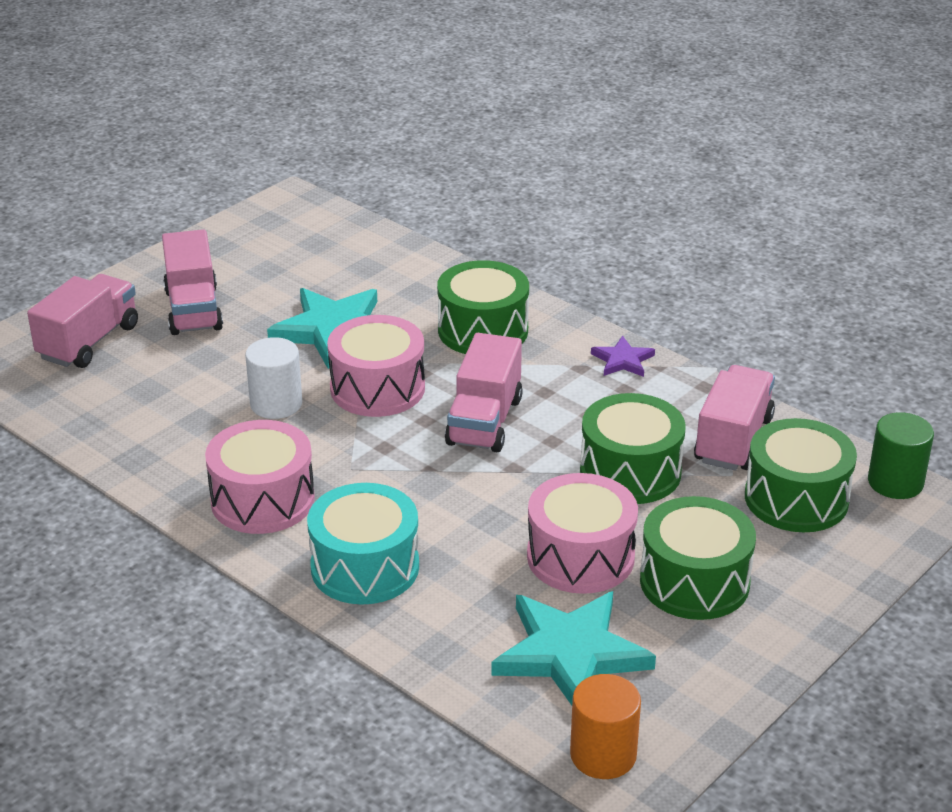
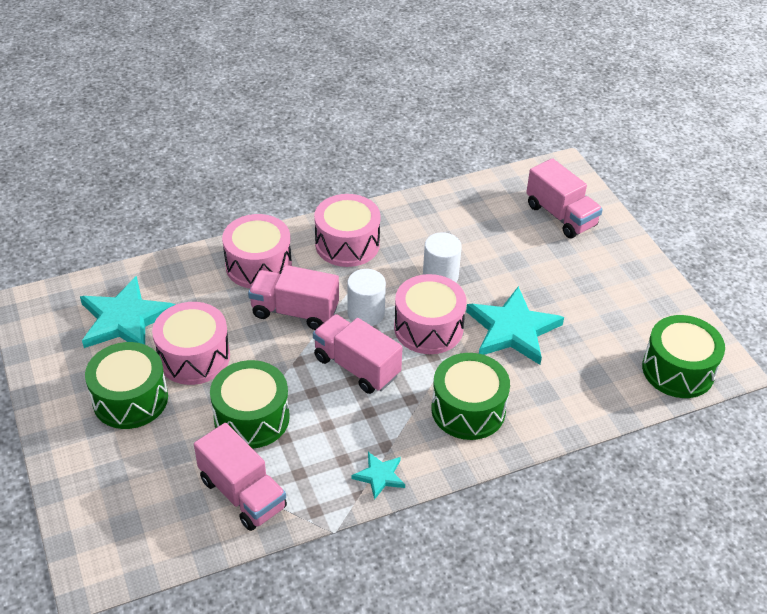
camera: 115 degrees right, 10 degrees up
(193, 310) = (577, 270): pink truck -> pink truck (295, 311)
(365, 567) = (258, 265): turquoise drum -> pink drum
(389, 442) = (366, 313): none -> white cylinder
(603, 755) = (50, 302): orange cylinder -> none
(622, 360) = (379, 476): purple star -> turquoise star
(796, 498) = (157, 495): green drum -> green drum (678, 370)
(895, 482) = (126, 567): green cylinder -> none

